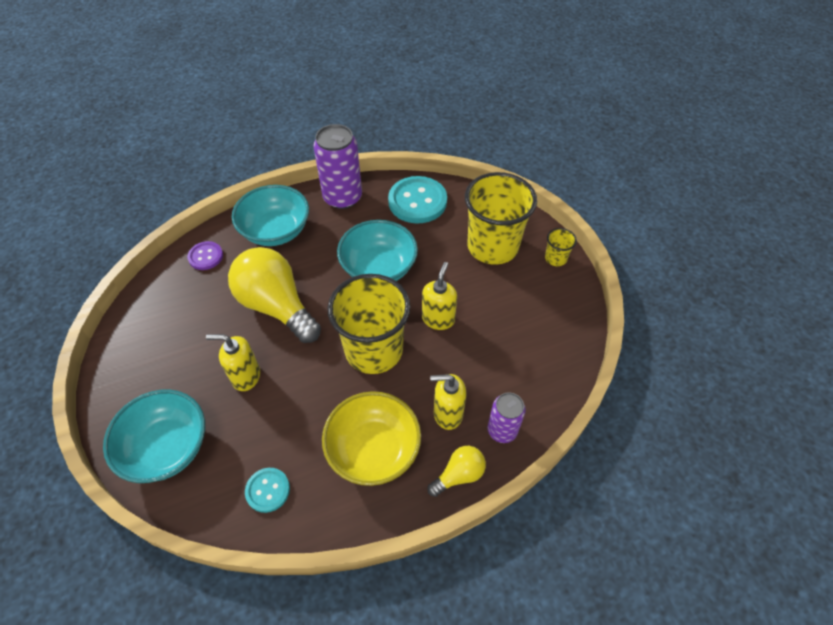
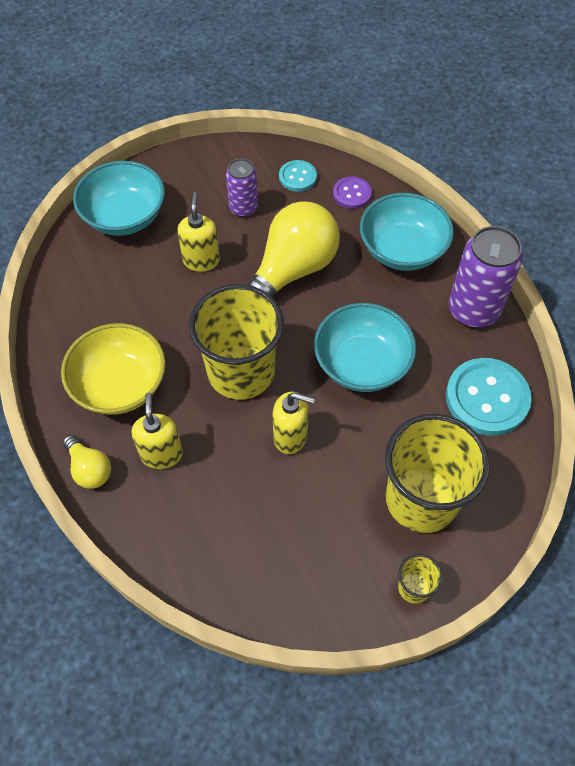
camera: 85 degrees right, 5 degrees up
(268, 490) = (80, 301): turquoise button -> turquoise button (297, 177)
(502, 430) = (141, 513): purple can -> purple can (243, 208)

